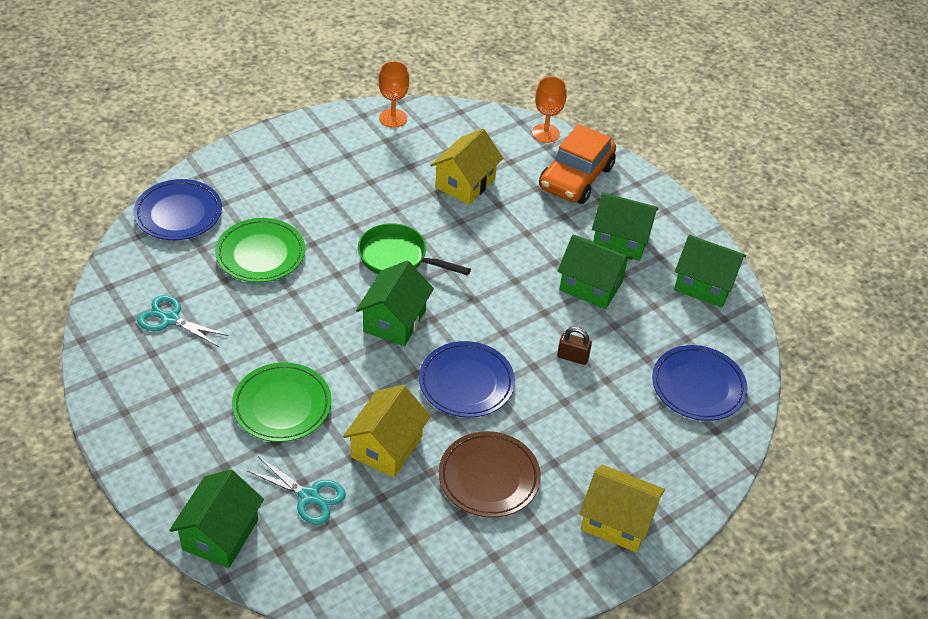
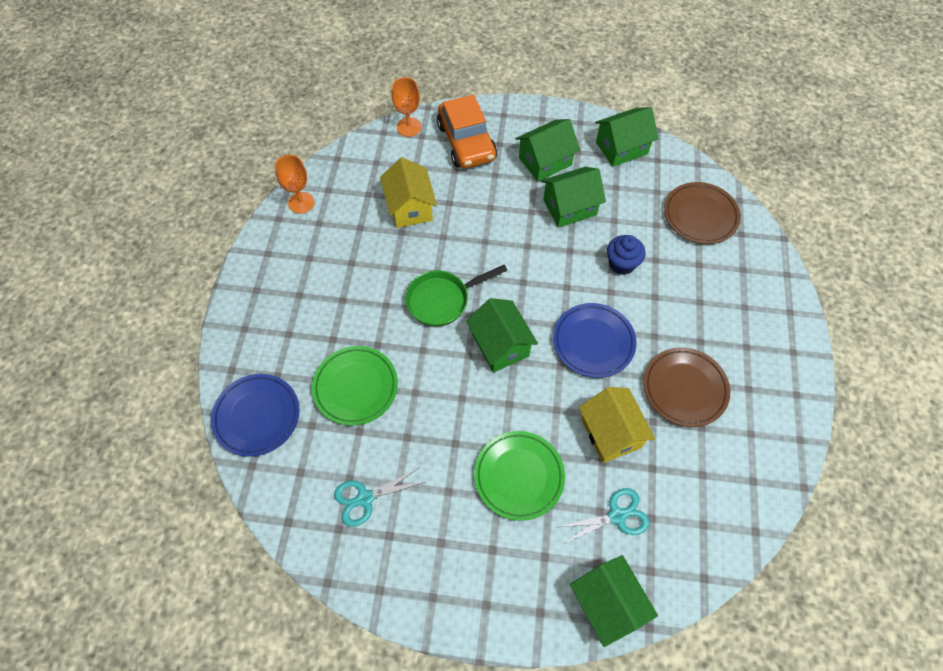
camera: 45 degrees left, 15 degrees up
(572, 357) = (621, 264): brown padlock -> blue cupcake
(617, 521) = (772, 341): yellow house -> none
(698, 386) = (700, 216): blue plate -> brown plate

